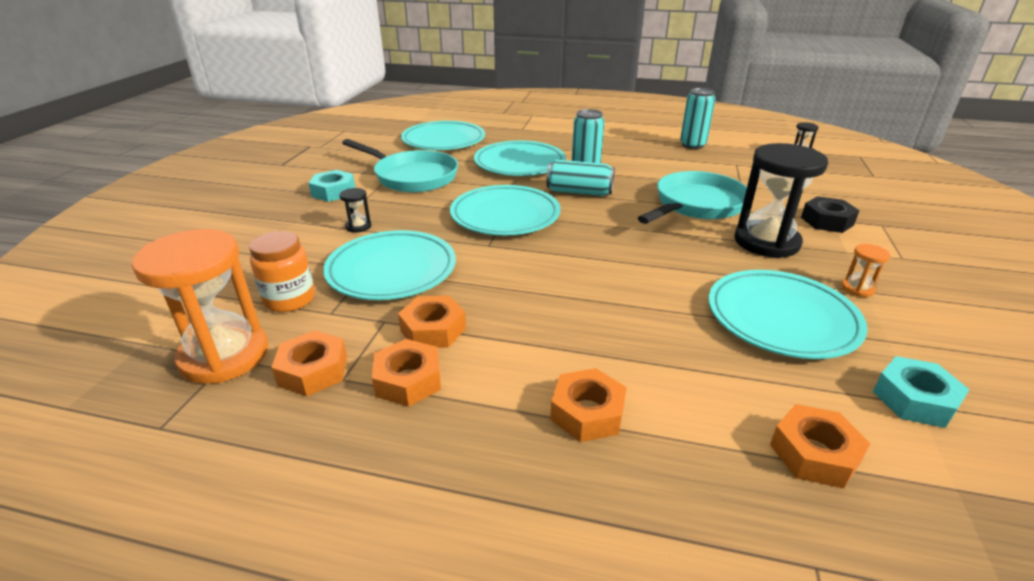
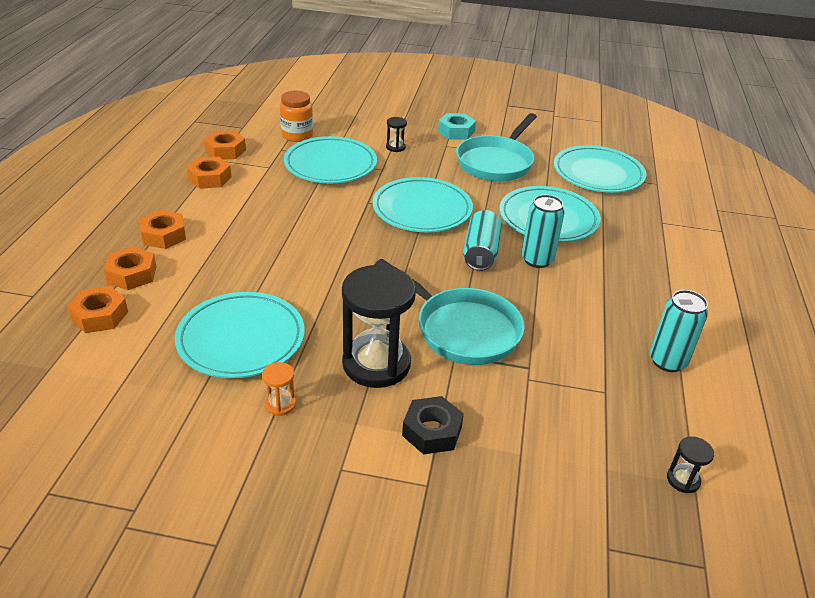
camera: 85 degrees right, 5 degrees up
(224, 356) = (245, 126): orange hourglass -> none
(433, 329) = (256, 183): orange nut -> orange nut (132, 274)
(914, 399) = (127, 381): turquoise nut -> none

